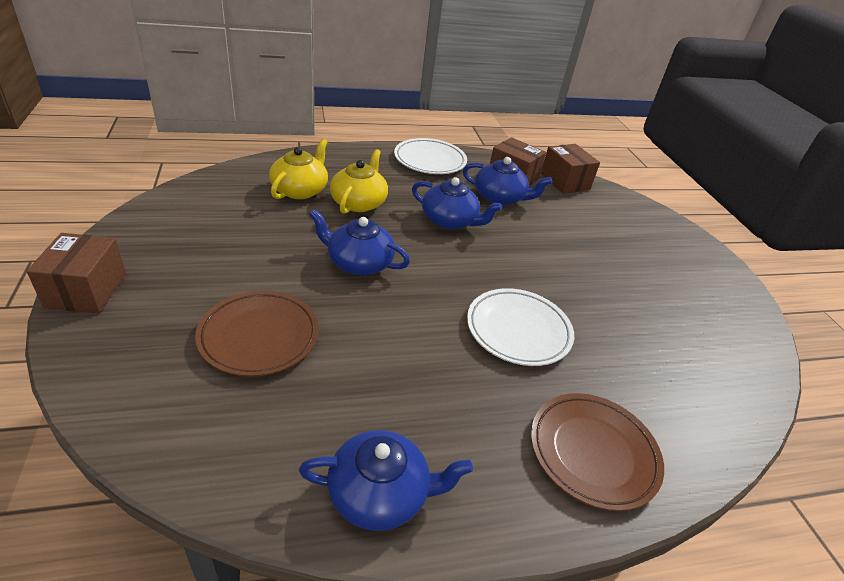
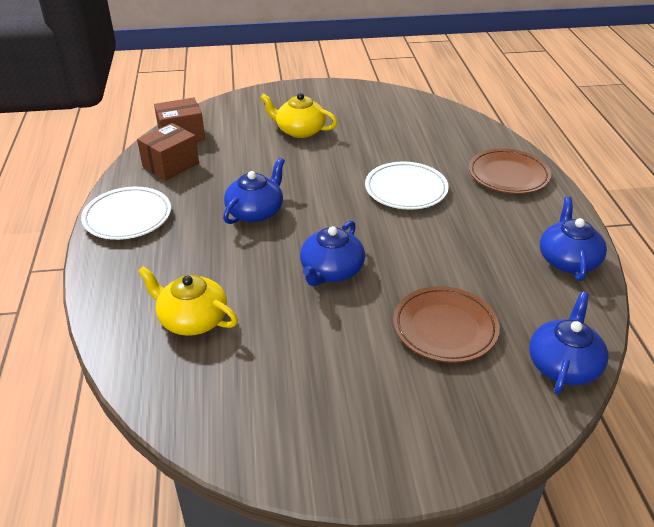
camera: 80 degrees left, 0 degrees up
(86, 290) = (405, 471): brown box -> none
(359, 202) = (221, 272): yellow teapot -> yellow teapot (299, 130)
(500, 198) = (212, 177): blue teapot -> blue teapot (563, 365)

